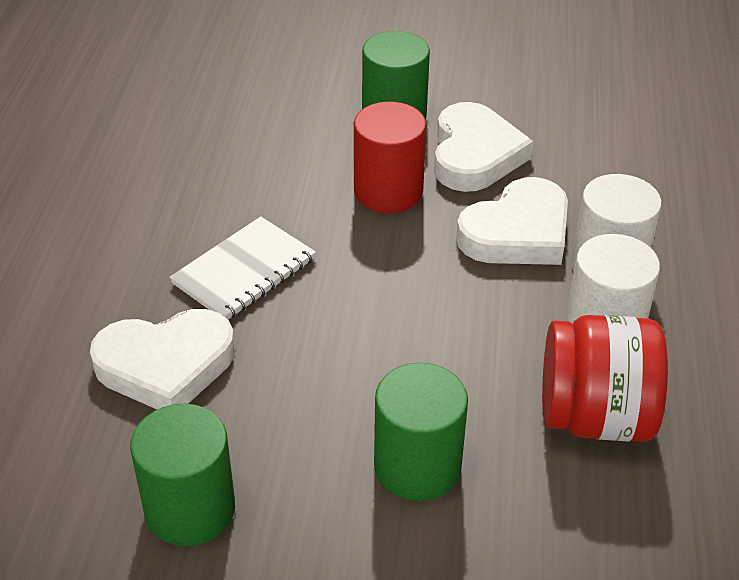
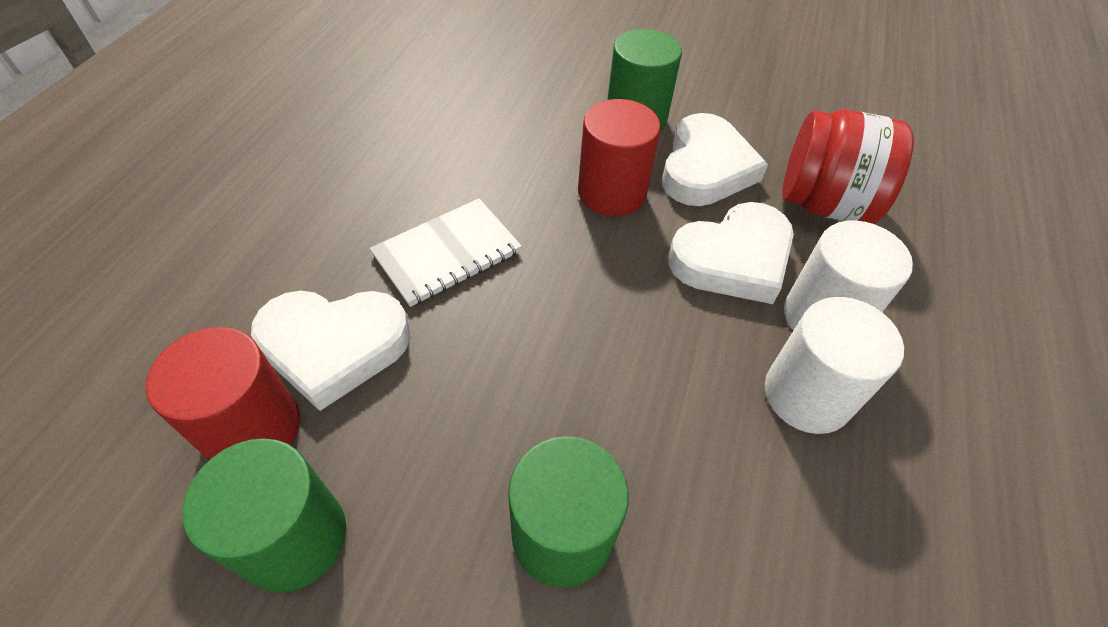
camera: 10 degrees right, 10 degrees up
(118, 440) = (253, 428): none -> red cylinder
(594, 417) = (780, 508): red jar -> red jar (823, 204)

